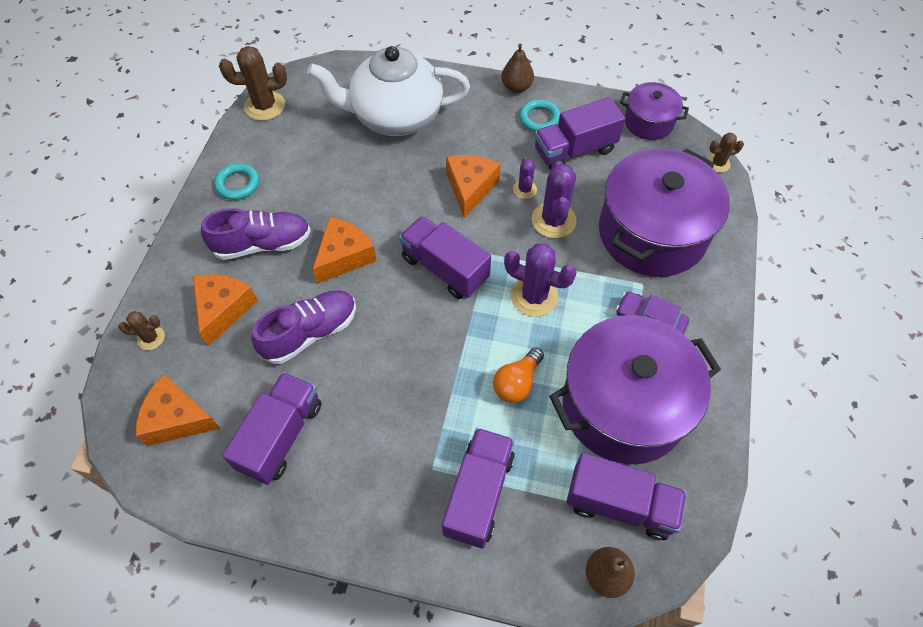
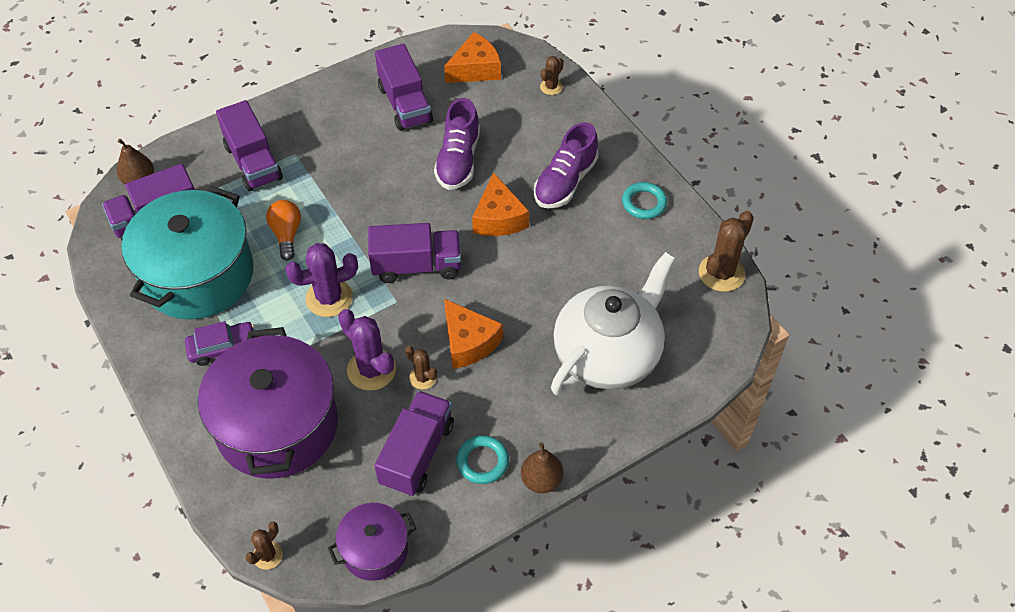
camera: 135 degrees right, 5 degrees down
(223, 309) = (532, 131): orange cheese -> none
(524, 189) = (423, 378): purple cactus -> brown cactus
(623, 406) = (198, 275): purple pot -> turquoise pot

